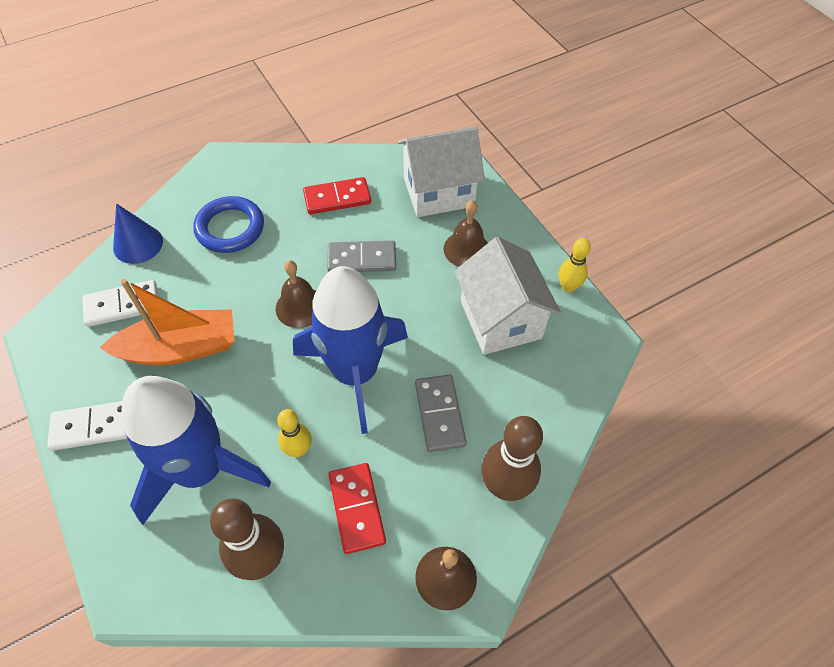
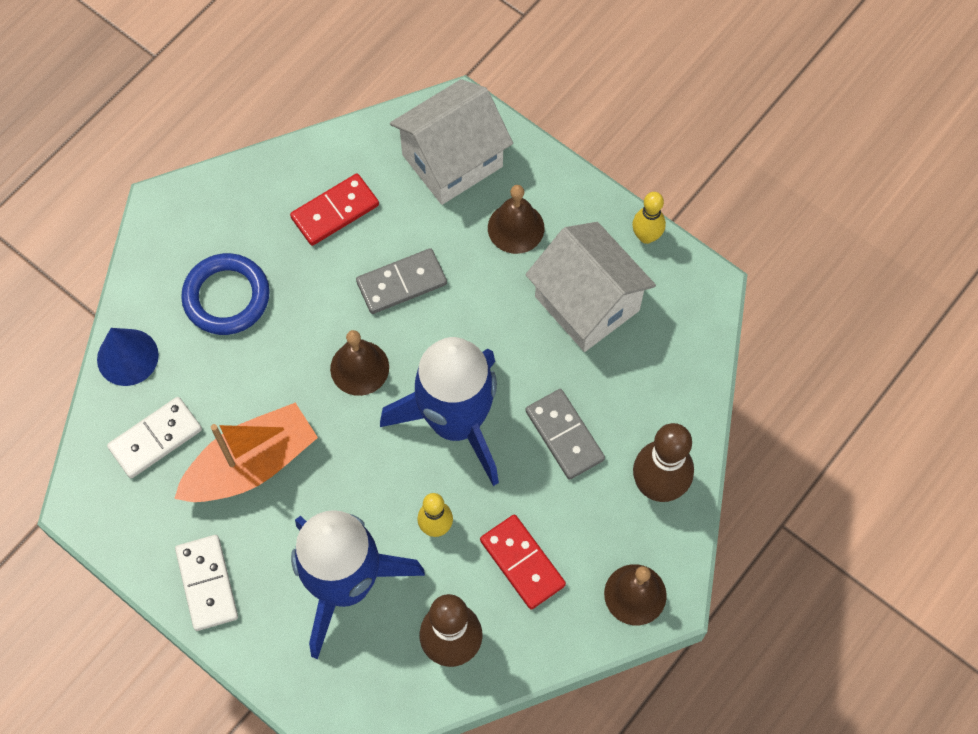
camera: 20 degrees left, 10 degrees up
(93, 427) = (207, 583): white domino -> white domino turned 75 degrees counterclockwise

